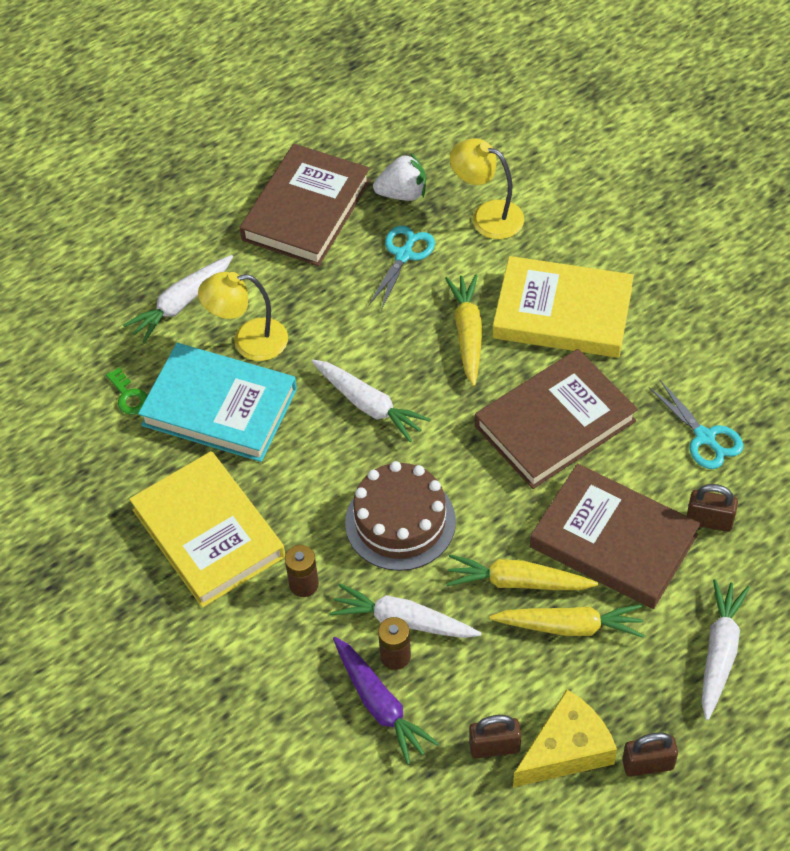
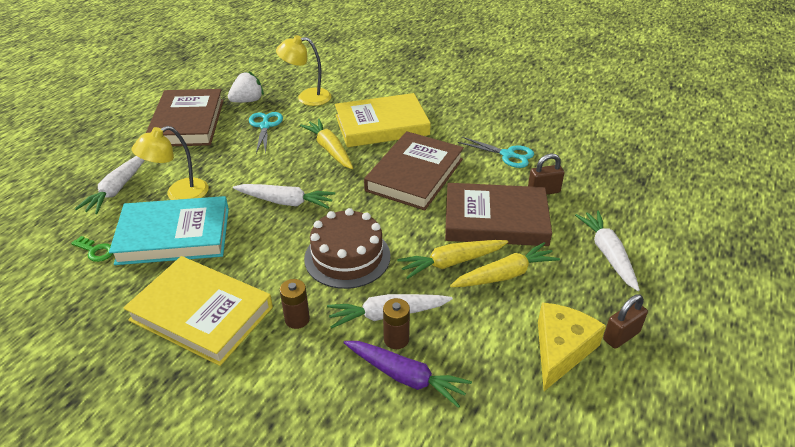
camera: 30 degrees left, 15 degrees down
(494, 747) = (510, 369): brown padlock -> none

